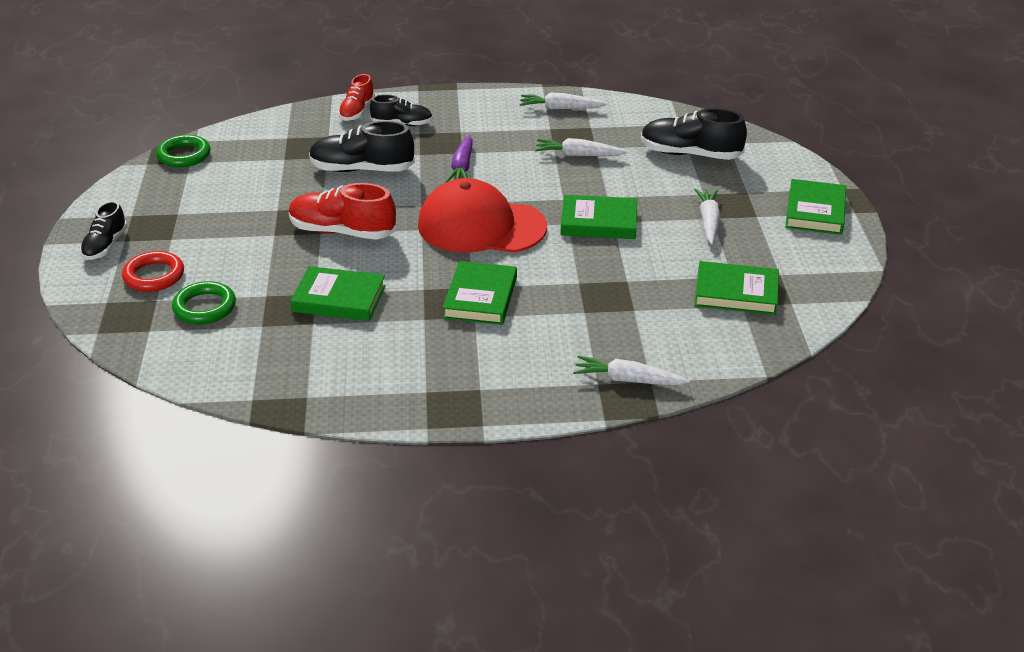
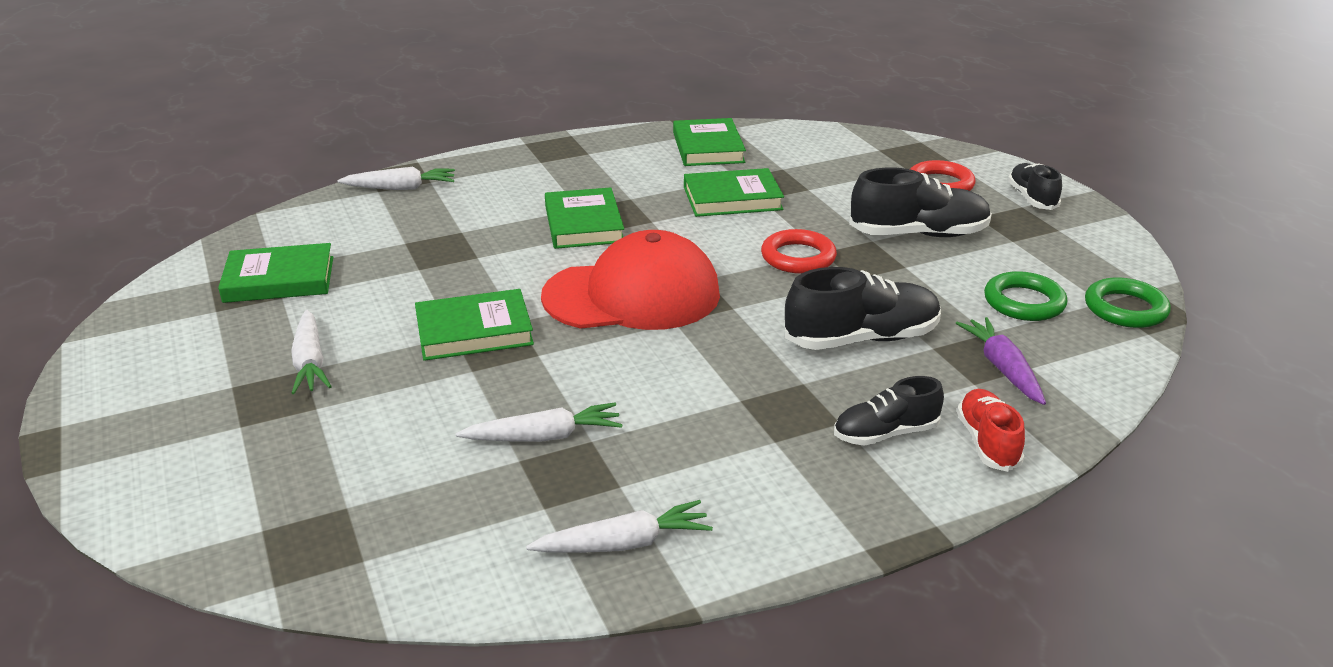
camera: 160 degrees right, 5 degrees down
(204, 307) = (854, 171): green ring -> green ring (1024, 302)
(342, 232) = (798, 257): red shoe -> red ring
(462, 167) = (720, 373): purple carrot -> purple carrot (1002, 368)
(690, 154) = (339, 484): black shoe -> black shoe (918, 234)
(815, 211) = (130, 413): green book -> green book (708, 148)

